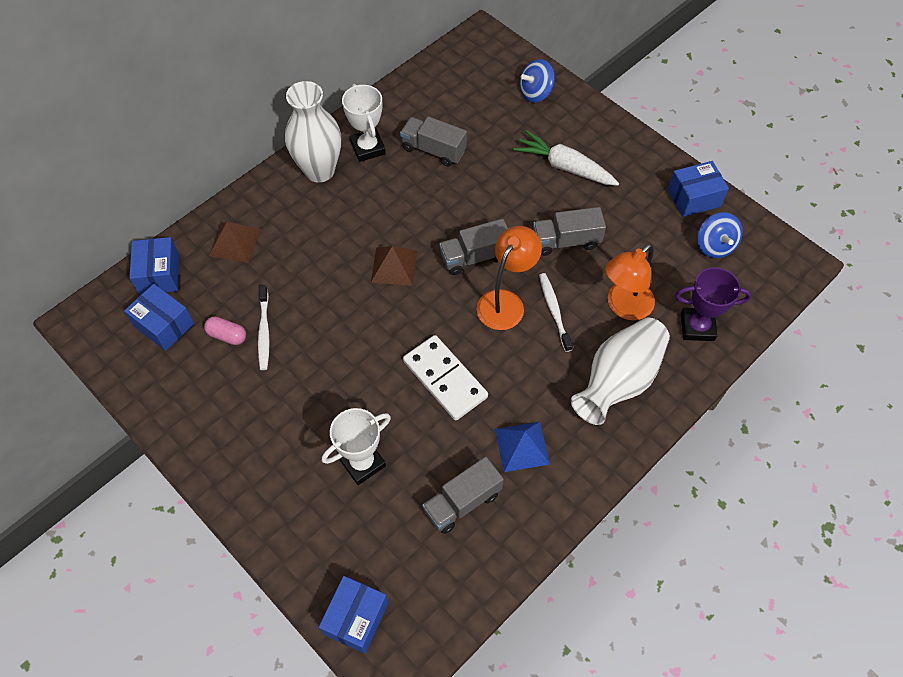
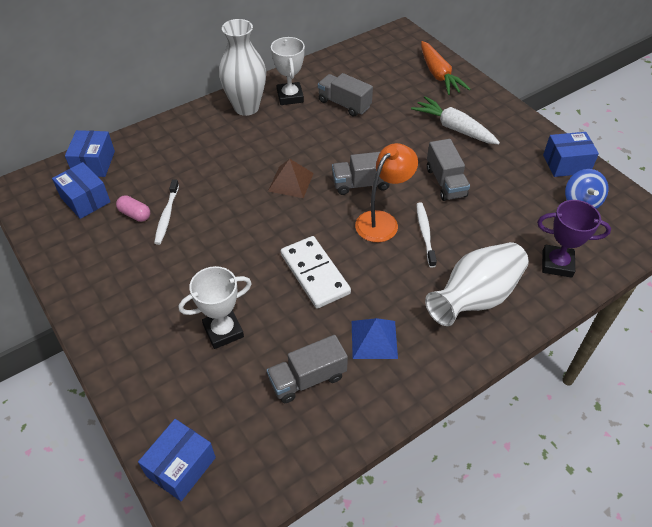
camera: 10 degrees right, 10 degrees down
(235, 242) = (162, 148): brown pyramid -> none
(535, 93) = (438, 75): blue spinning top -> orange carrot
(566, 241) = (445, 182): grey truck -> grey truck turned 105 degrees counterclockwise
(624, 307) = (490, 239): orange lamp -> none

